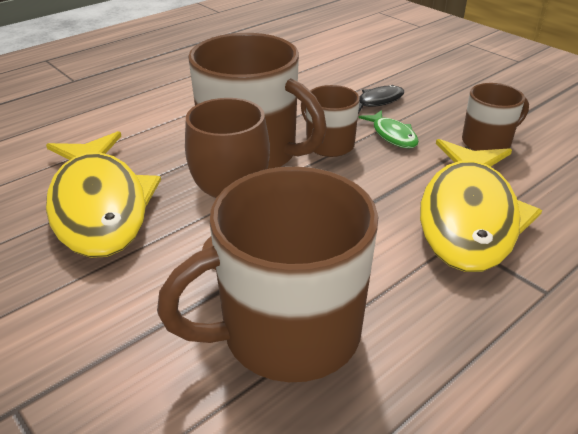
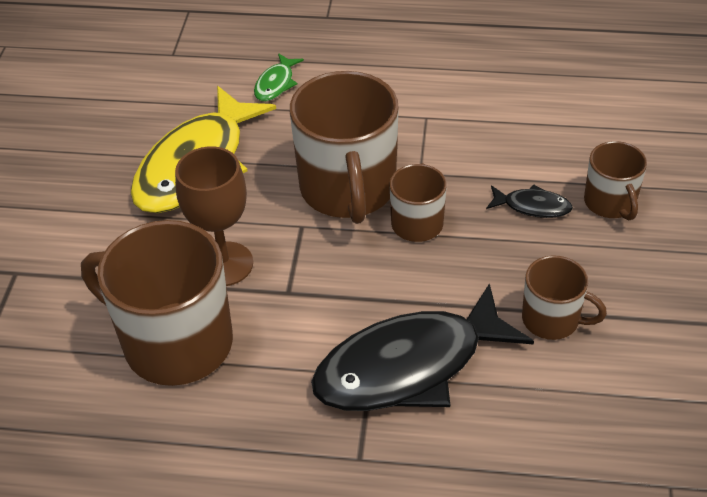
camera: 50 degrees right, 10 degrees up
(392, 135) = (483, 252): green fish -> green fish (276, 84)
(410, 80) = (610, 203): none -> brown mug
(468, 217) = (409, 366): yellow fish -> black fish

